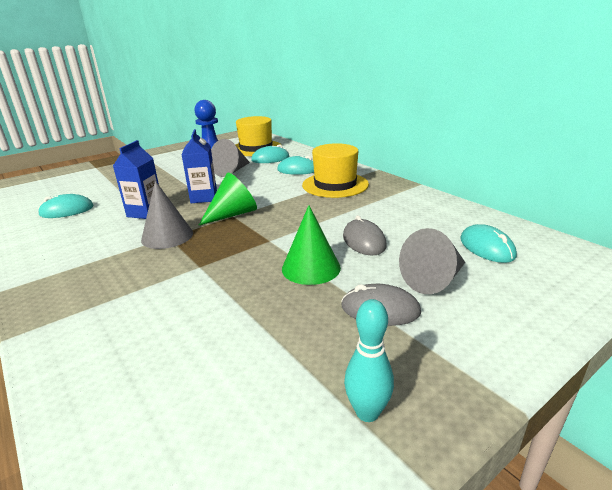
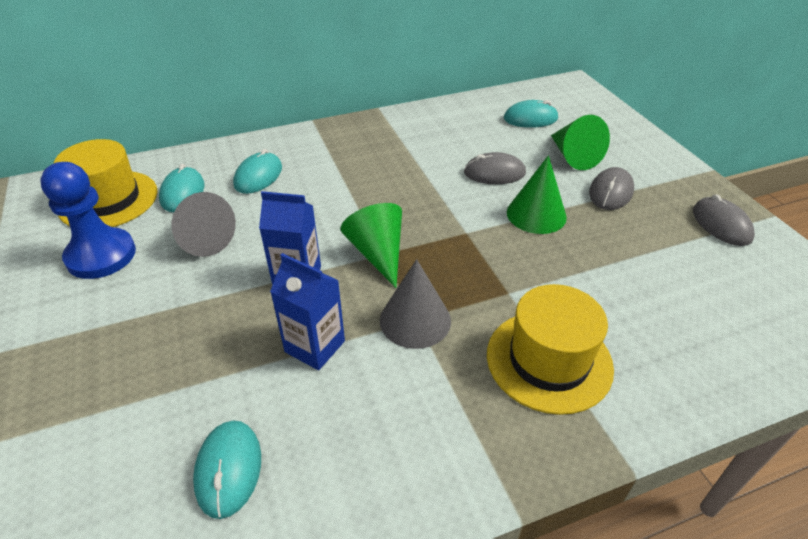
camera: 75 degrees left, 15 degrees up
(335, 185) = (338, 159): yellow hat -> yellow hat (549, 360)
(367, 412) = (721, 224): turquoise bowling pin -> grey mouse
(434, 280) = (573, 156): grey cone -> green cone

